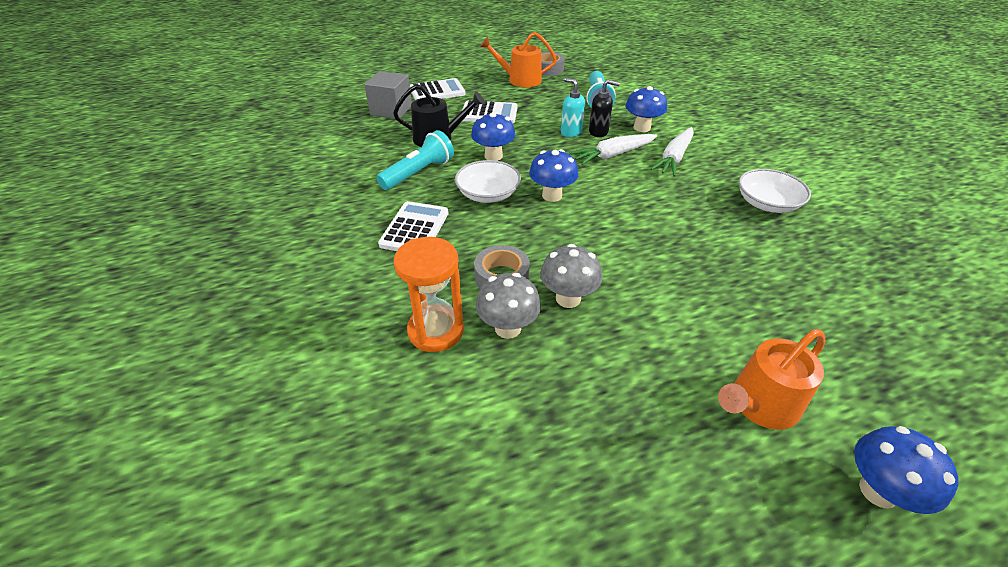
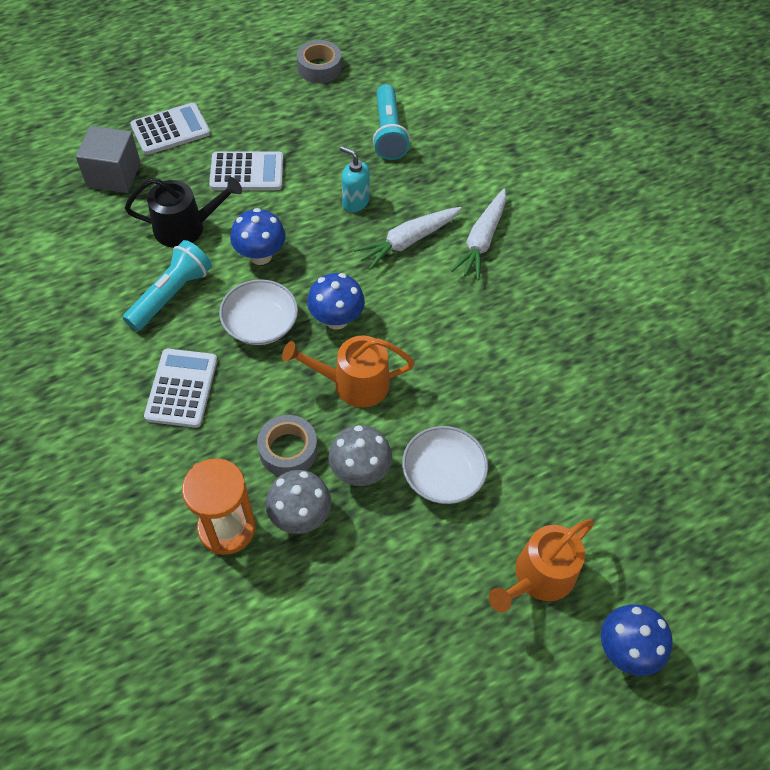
camera: 10 degrees left, 15 degrees up
(520, 80) = (283, 96): orange watering can -> orange watering can (354, 383)
(598, 132) = (390, 199): black soap dispenser -> none
(642, 128) = (444, 186): blue mushroom -> none
(767, 203) = (581, 310): white bowl -> white bowl (443, 474)

